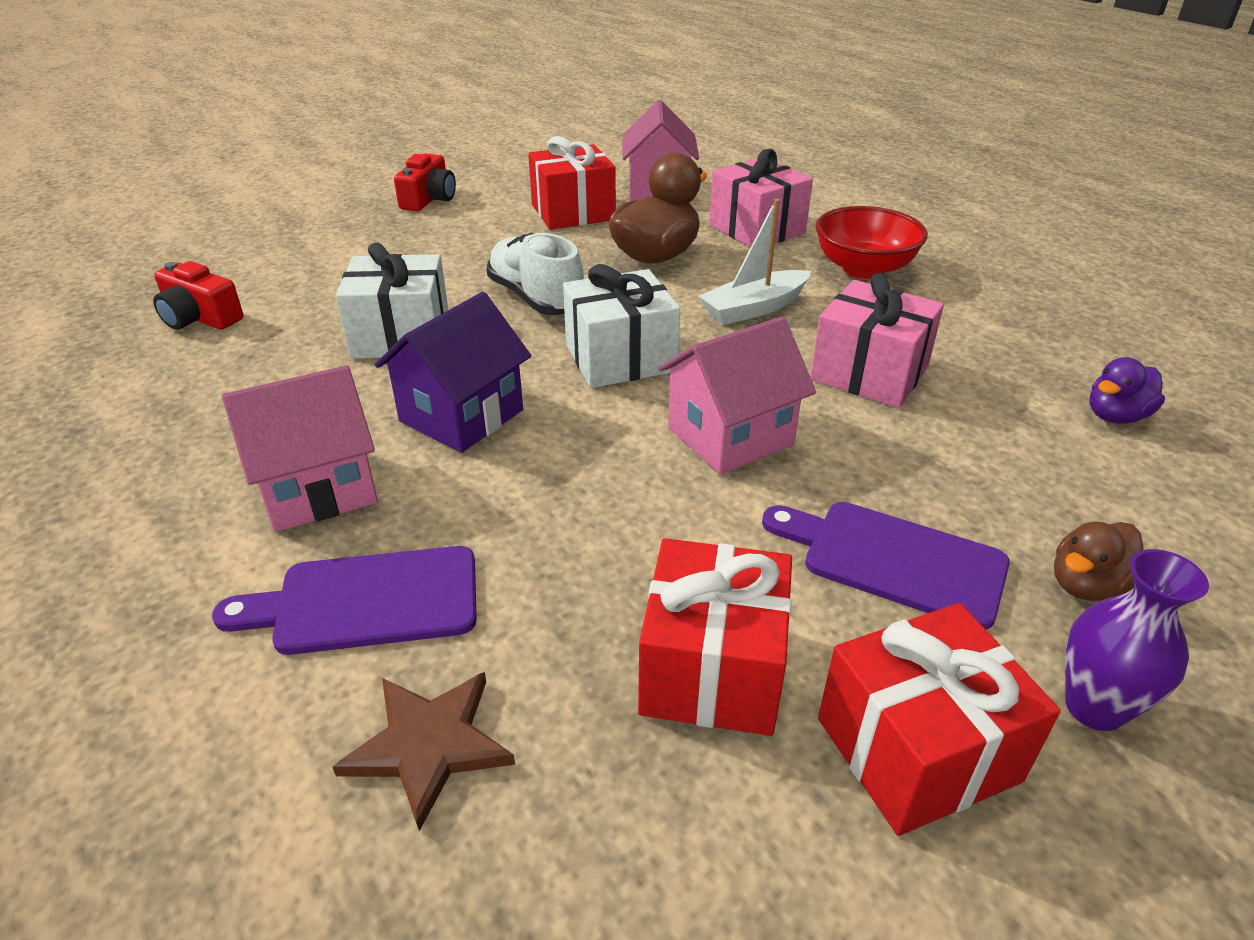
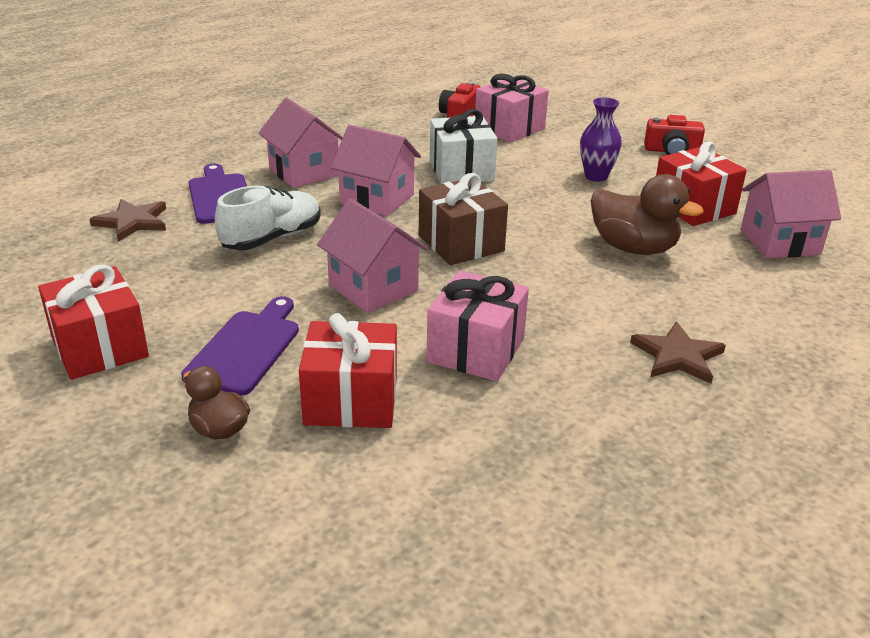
camera: 80 degrees right, 5 degrees down
(461, 416) = (377, 199): purple house -> pink house
(536, 298) = (532, 206): white shoe -> white shoe (272, 238)
(620, 358) = (461, 243): white gift -> brown gift
(712, 669) = (164, 287): red gift -> red gift (351, 400)
(754, 308) = (563, 296): white boat -> none
(757, 229) = (727, 296): pink gift -> pink gift (509, 128)
(863, 269) = (677, 356): red bowl -> brown star
(1094, 707) = (114, 414): purple vase -> purple vase (596, 176)
(1115, 416) = (445, 488): purple duck -> none

